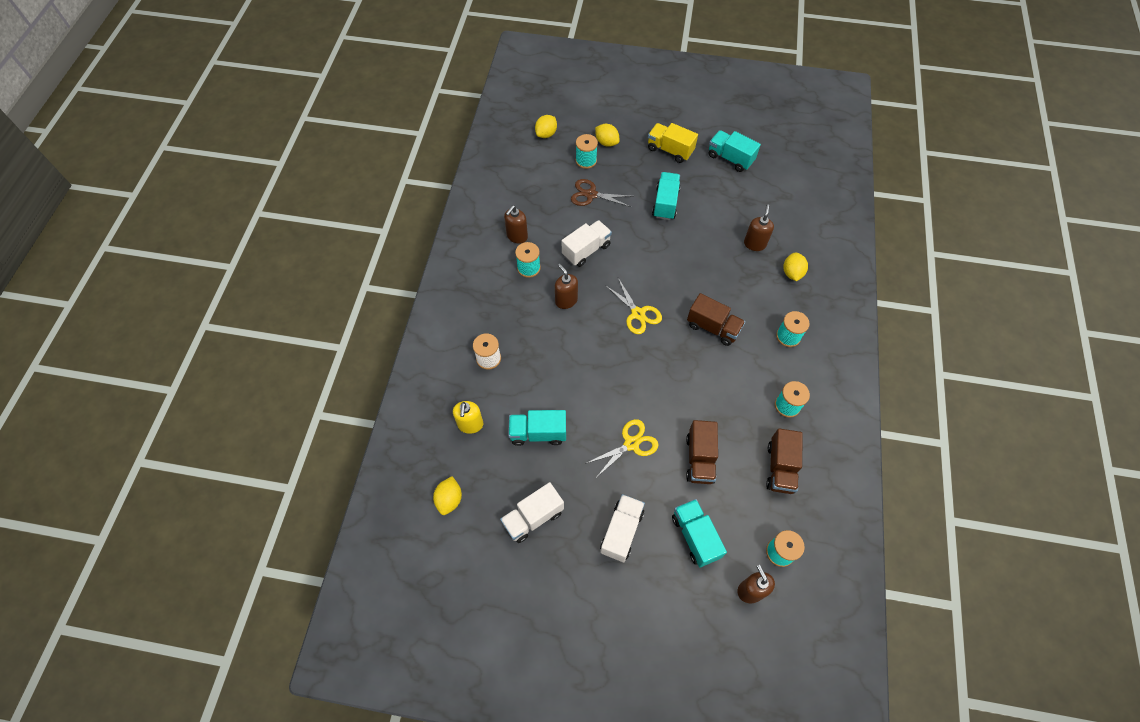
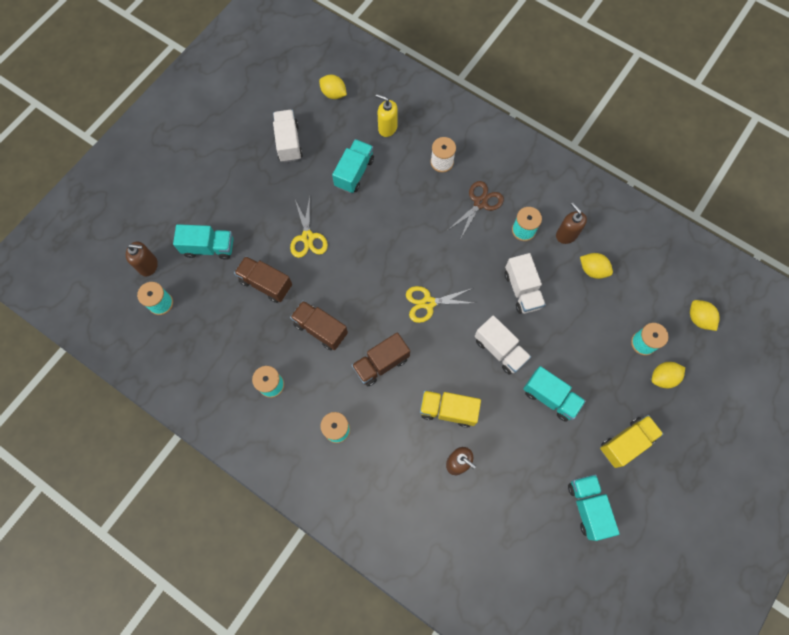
camera: 115 degrees right, 10 degrees up
(566, 300) = (472, 247): brown soap dispenser -> none
(591, 194) = (592, 326): brown scissors -> brown scissors (480, 203)
(621, 531) = (243, 197): white truck -> white truck (500, 349)
(719, 265) = (448, 410): none -> yellow truck
(730, 158) = (587, 507): turquoise truck -> turquoise truck turned 75 degrees counterclockwise
(780, 468) = (222, 344): brown truck -> brown truck (320, 329)
(792, 273) = (404, 480): yellow lemon -> yellow lemon (592, 270)

